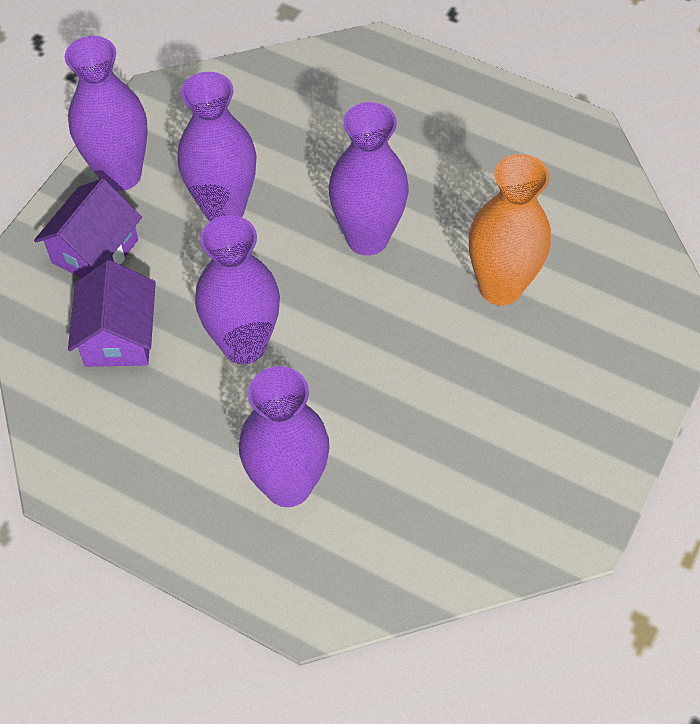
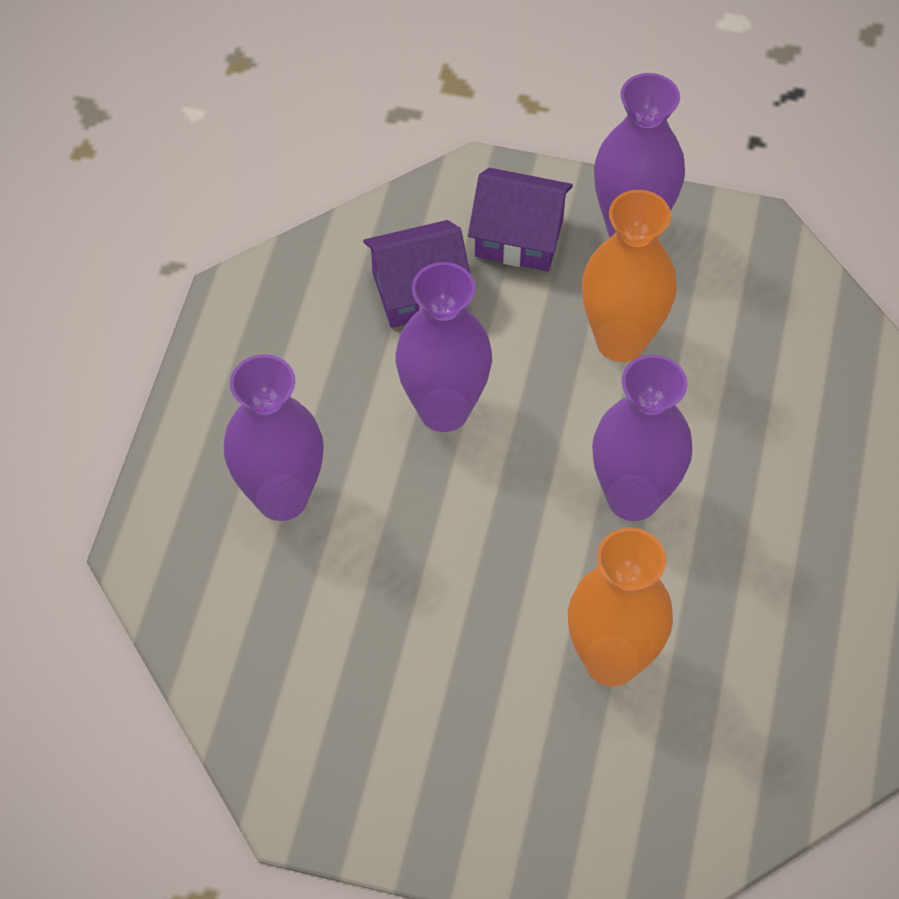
camera: 75 degrees right, 0 degrees up
(224, 209) = (620, 341): purple vase -> orange vase

